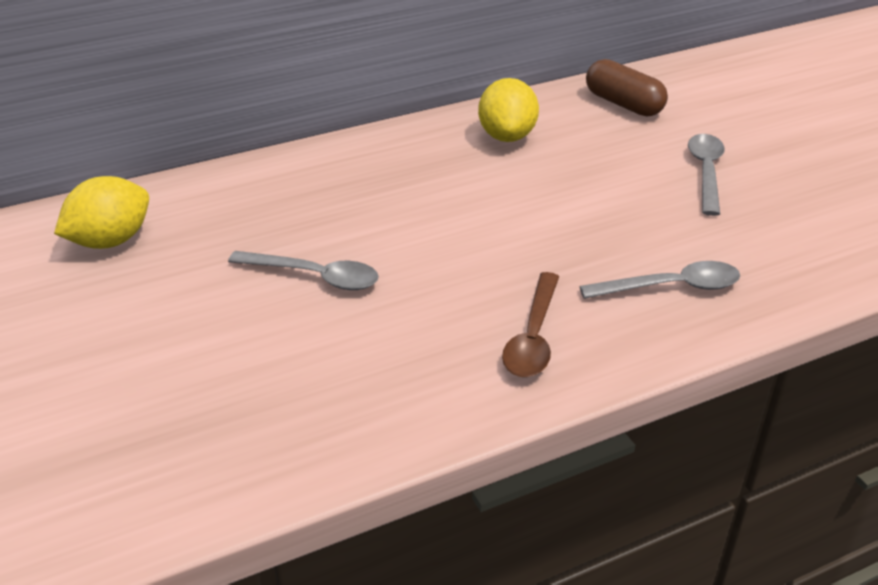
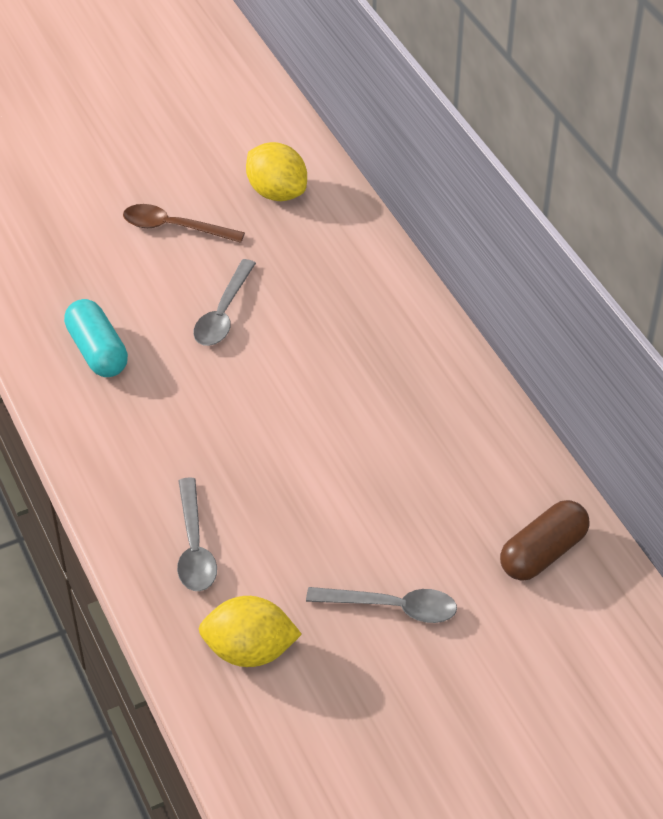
camera: 90 degrees right, 10 degrees up
(370, 380) = (97, 351): none -> turquoise capsule
(507, 136) = (460, 444): yellow lemon -> yellow lemon (250, 651)
(533, 337) = (136, 446): brown spoon -> brown spoon (174, 227)

